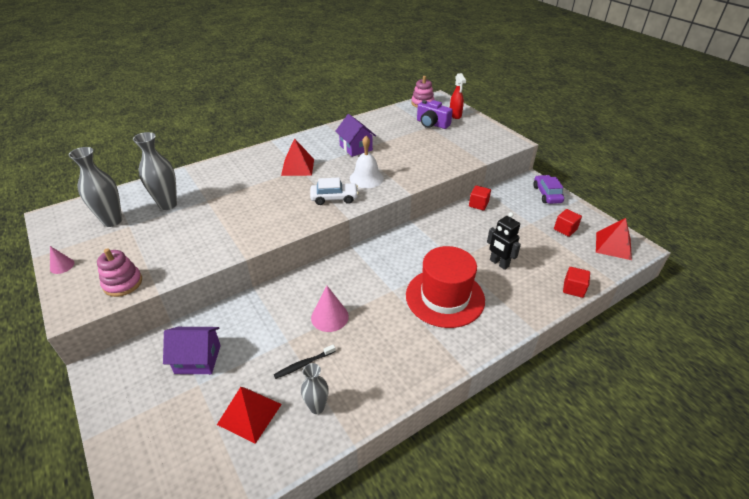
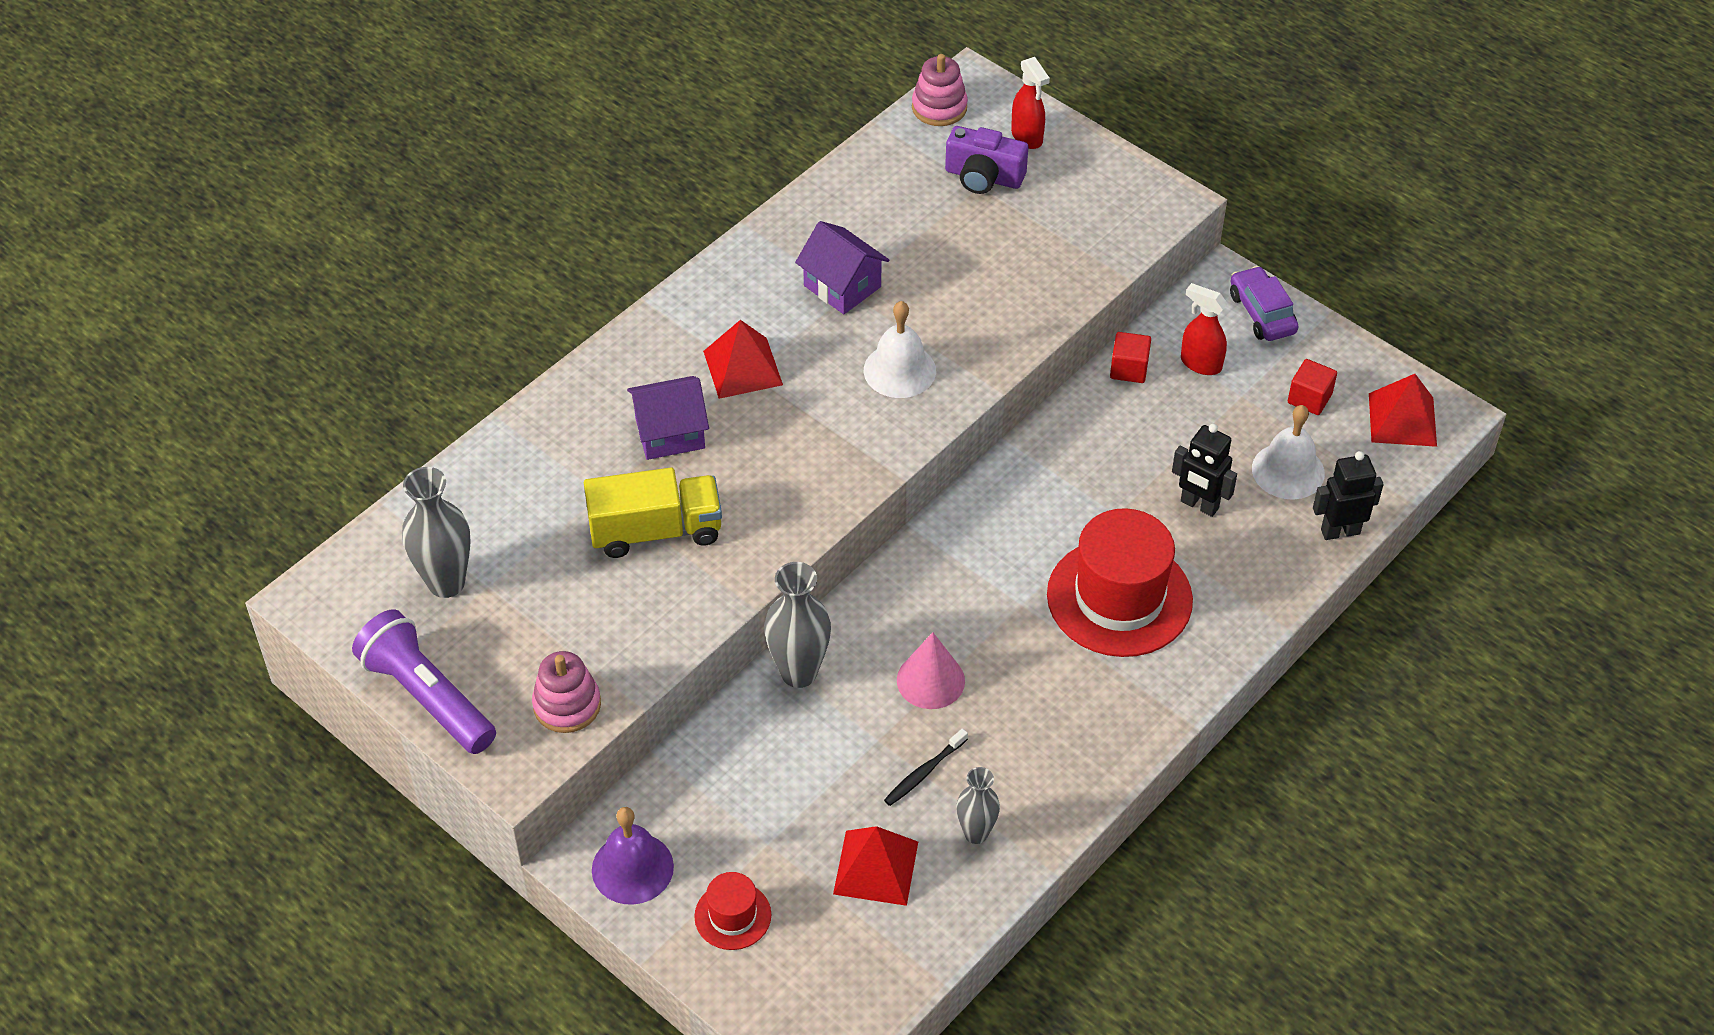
camera: 15 degrees left, 10 degrees up
(62, 266) = (427, 697): pink cone -> purple flashlight
(119, 380) = (632, 868): none -> purple bell
(153, 423) = (732, 916): none -> red hat
(168, 204) = (530, 521): grey vase -> grey vase (799, 673)
(198, 359) = (742, 805): purple house -> purple house (670, 433)
(220, 218) = (655, 531): none -> yellow truck
(334, 198) = (856, 436): white car -> none
(513, 208) = (1200, 363): none -> red spray bottle
(549, 257) = (1288, 471): none -> white bell
(573, 289) = (1340, 531): red cube -> black robot

